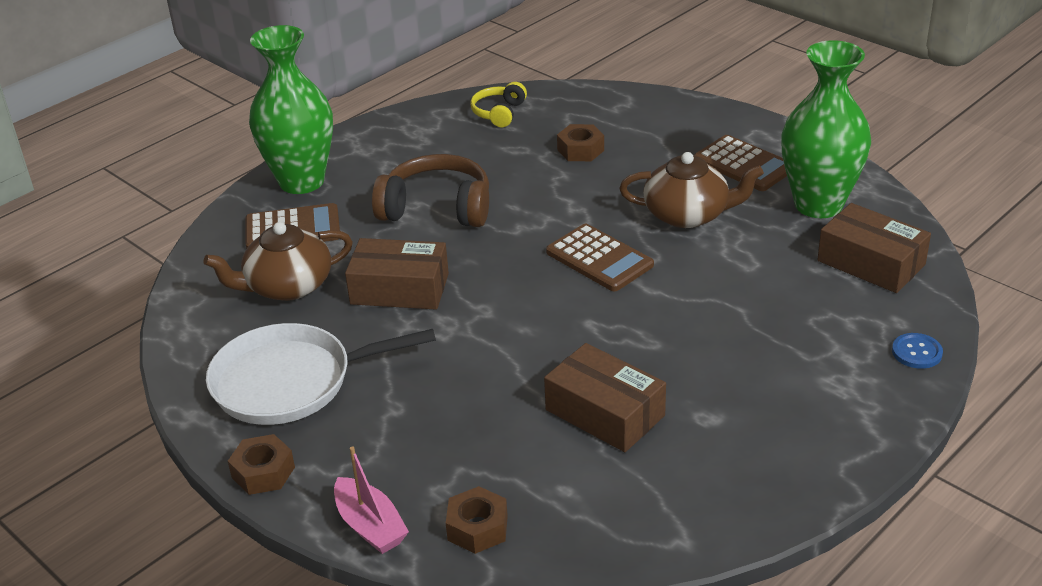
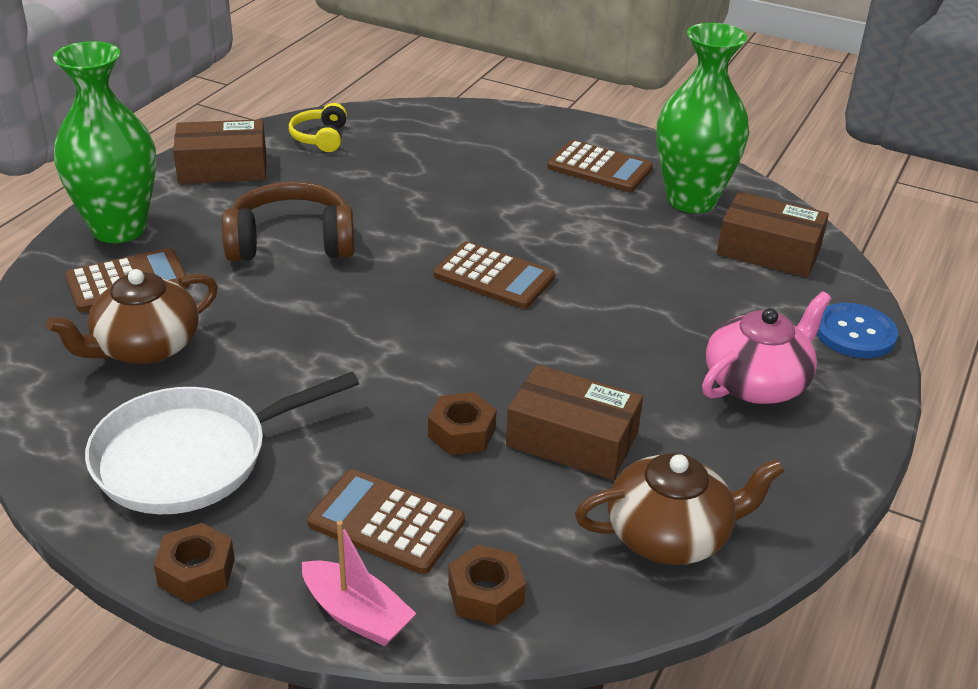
camera: 20 degrees left, 0 degrees up
(399, 289) = (283, 334): brown box -> brown box (223, 168)
(422, 457) = (386, 522): none -> brown calculator
(580, 150) = (425, 168): brown nut -> brown nut (461, 433)
(688, 214) = (566, 222): brown teapot -> brown teapot (670, 535)
(797, 386) = (757, 383): none -> pink teapot
(916, 352) = (855, 333): blue button -> blue button, size x1.57

